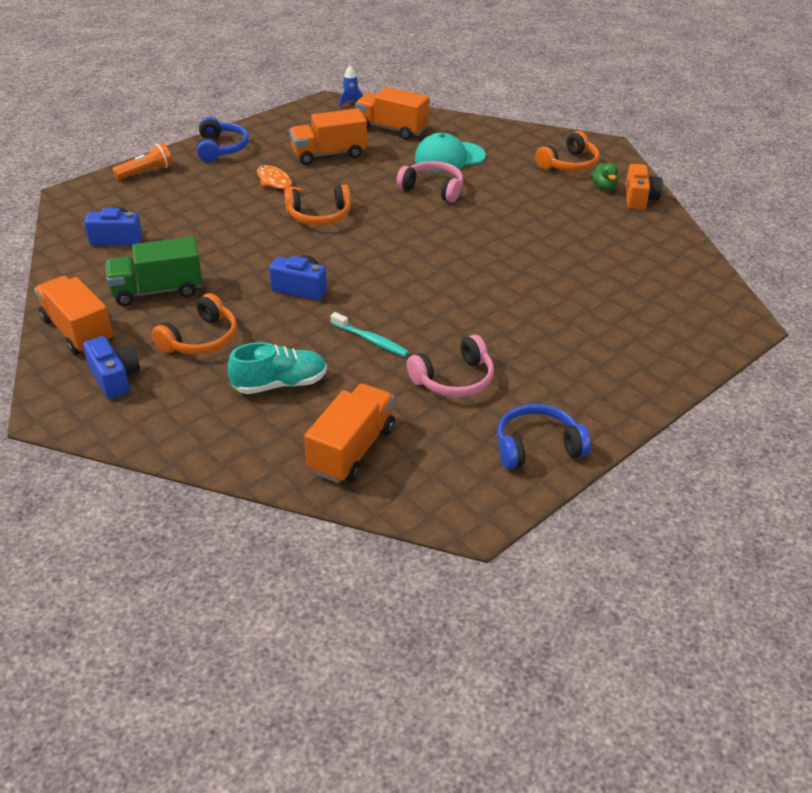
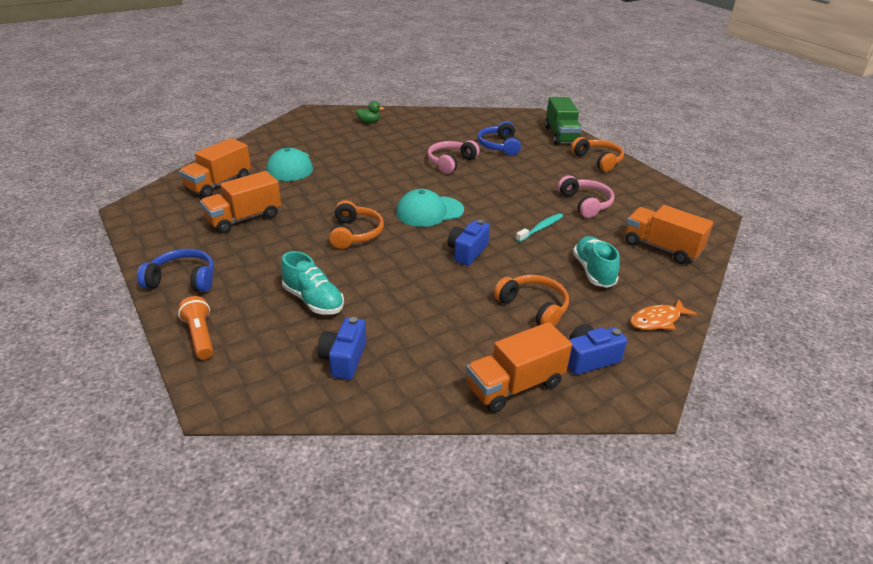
camera: 80 degrees left, 5 degrees down
(158, 291) = (453, 331): green truck -> green truck (561, 135)
(199, 211) = (313, 300): none -> turquoise shoe
(276, 183) = (281, 251): orange fish -> orange fish (658, 320)
(329, 154) = (244, 218): orange truck -> orange truck turned 60 degrees clockwise
(351, 102) = (143, 197): blue rocket -> none
(382, 256) = (429, 211): none -> turquoise cap
(432, 189) = (338, 179): pink headphones -> pink headphones (451, 162)
(537, 447) = (647, 187): blue headphones -> blue headphones (499, 146)
(568, 164) = (330, 127): orange headphones -> orange headphones (598, 160)
(639, 198) = (389, 115): orange camera -> none

